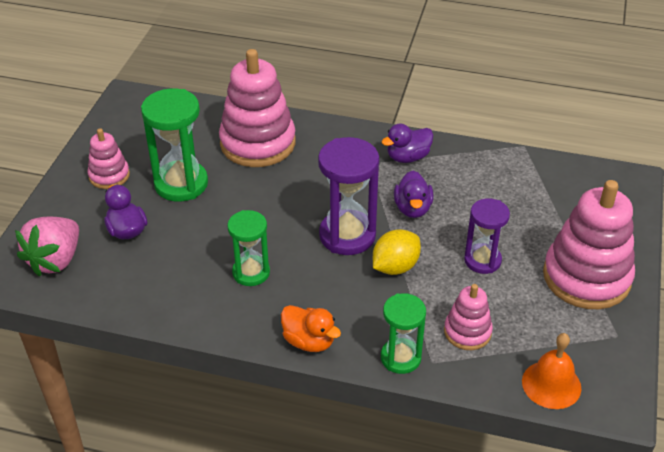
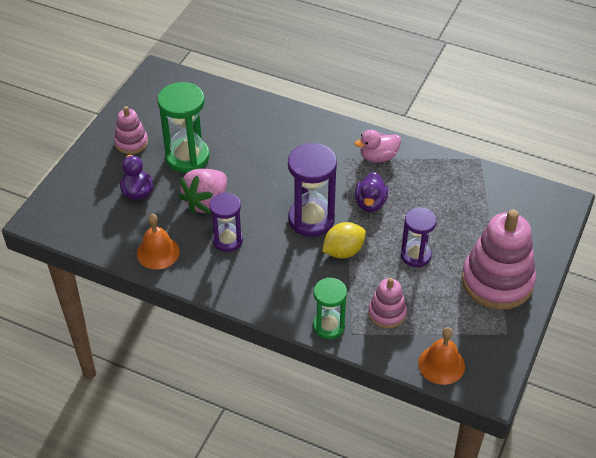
camera: 10 degrees right, 5 degrees up
(55, 260) = (78, 210): pink strawberry -> pink strawberry (206, 202)
(166, 298) = (158, 252): none -> orange bell
(251, 272) = (227, 240): green hourglass -> purple hourglass
(258, 143) = (256, 128): pink stacking toy -> none
(309, 341) = (260, 303): orange duck -> none
(408, 157) = (378, 157): purple duck -> pink duck

